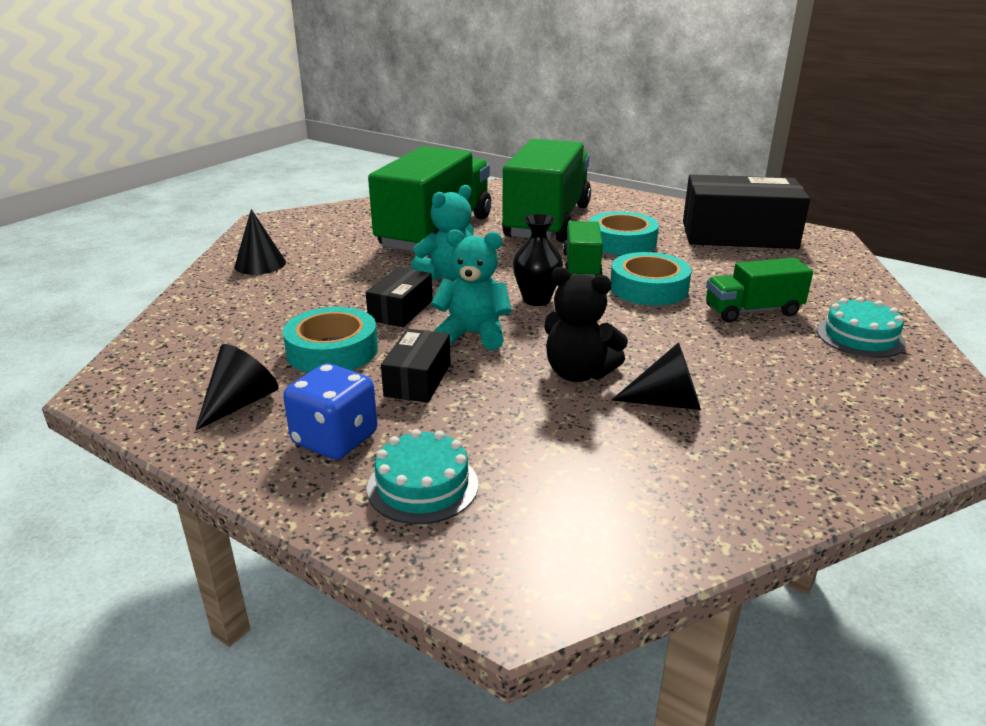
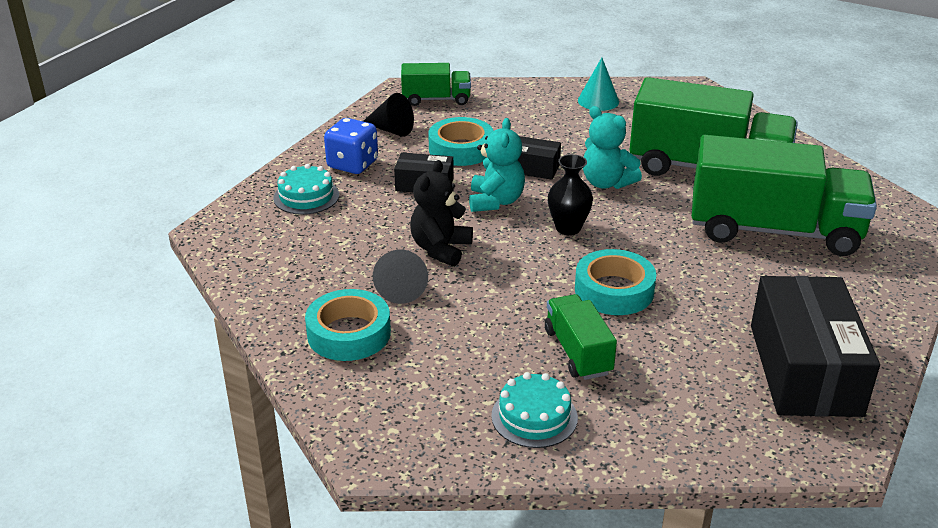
camera: 85 degrees right, 5 degrees up
(260, 264) = (598, 101): black cone -> turquoise cone
(581, 267) = (653, 252): green truck -> green truck (436, 99)
(622, 242) = (735, 279): turquoise tape -> turquoise tape (349, 333)

